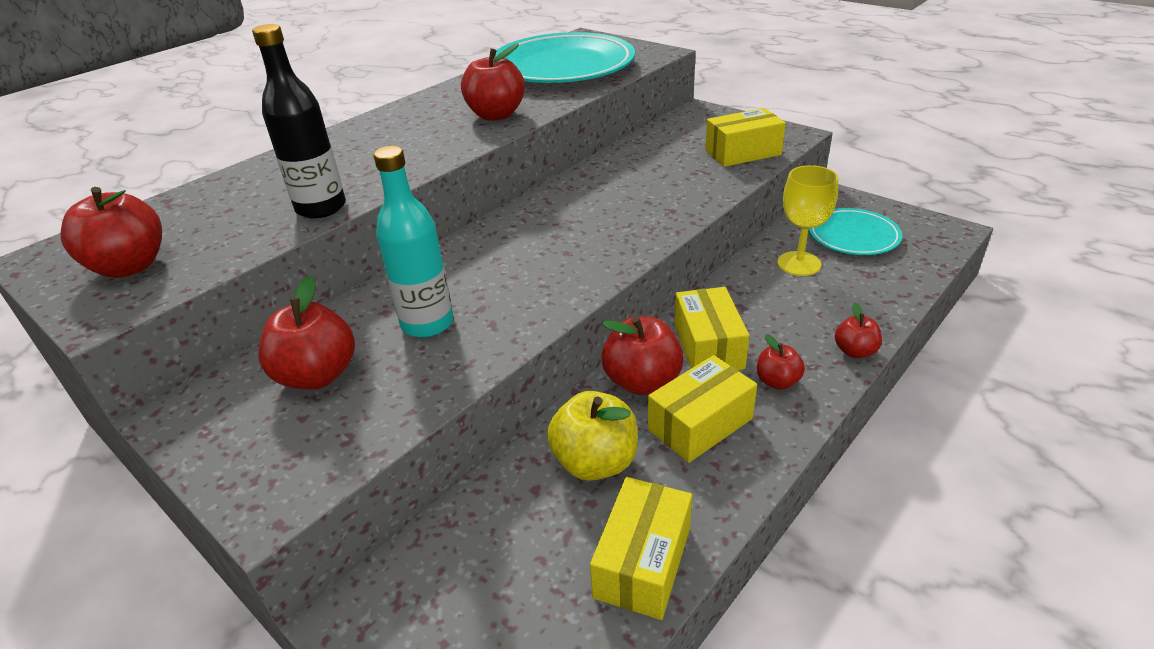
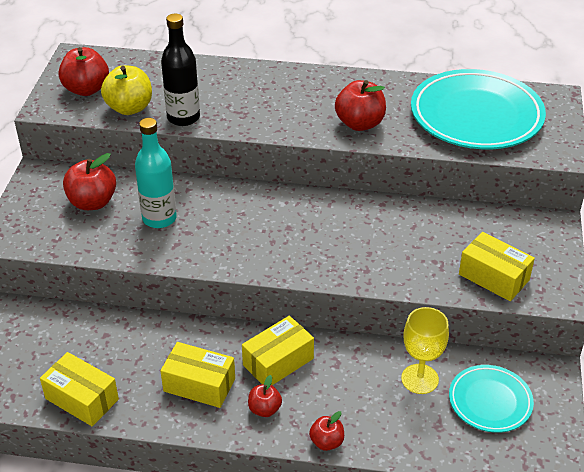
camera: 55 degrees right, 5 degrees up
(595, 462) = (139, 350): yellow apple -> yellow apple (129, 108)
(642, 381) = (221, 343): red apple -> none
(643, 562) = (82, 399): yellow box -> yellow box turned 45 degrees clockwise

